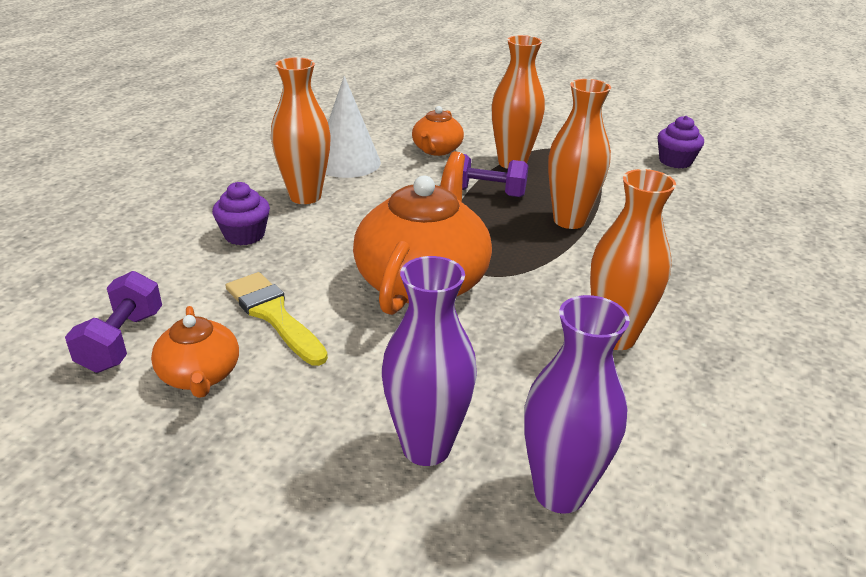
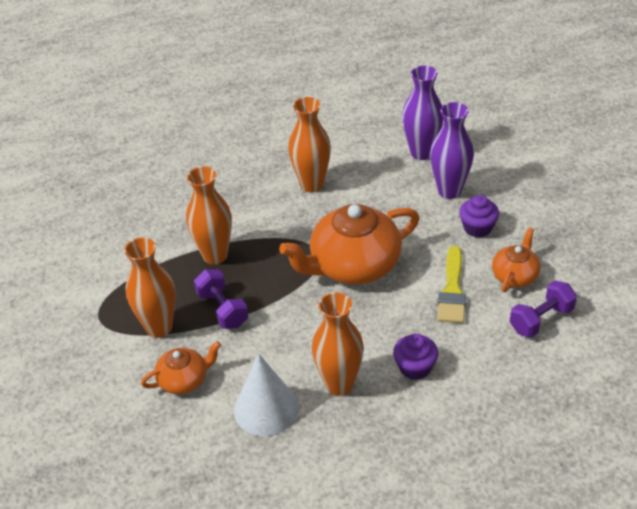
camera: 130 degrees left, 10 degrees up
(675, 161) = (61, 258): purple cupcake -> purple cupcake (477, 228)

